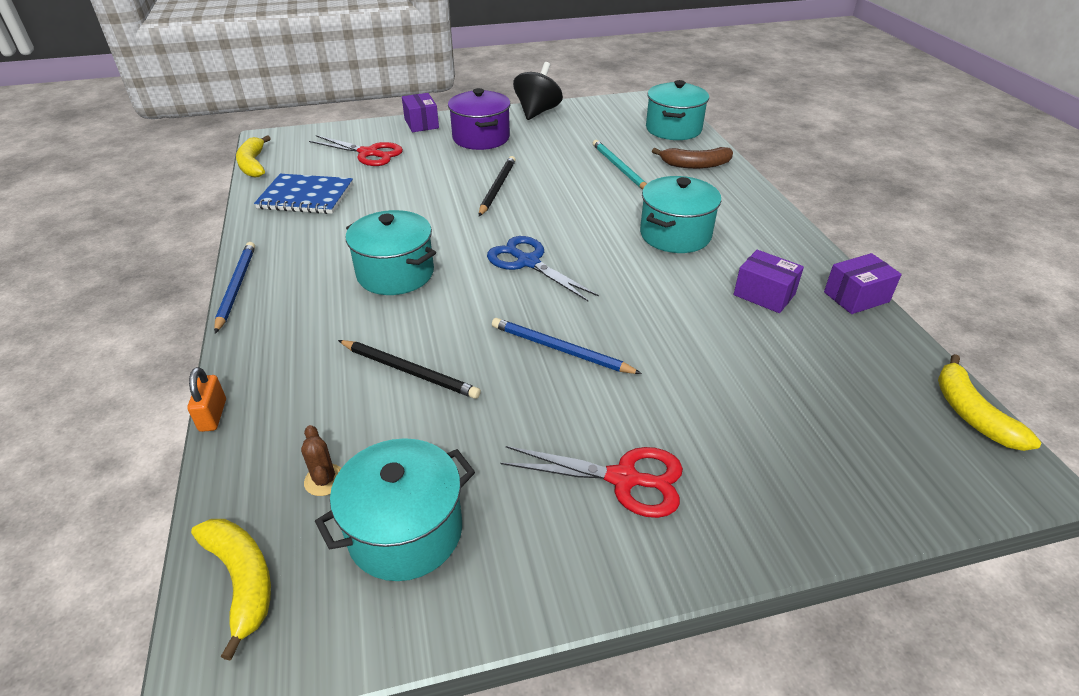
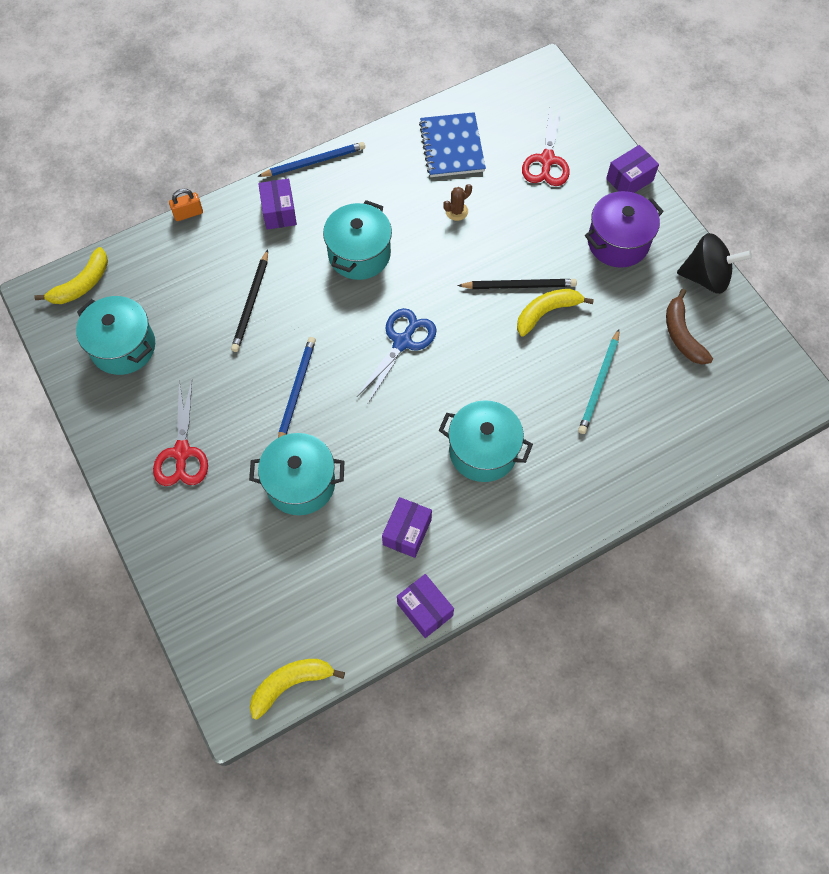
camera: 75 degrees right, 25 degrees up
(253, 164) = (492, 84): yellow banana -> yellow banana (546, 312)
(286, 326) = (279, 212): none -> purple box
(324, 480) = (151, 293): brown cactus -> brown cactus (456, 211)
(619, 168) = (599, 383): turquoise pencil -> turquoise pencil turned 150 degrees clockwise
(673, 129) = (719, 424): turquoise pot -> turquoise pot (300, 483)
(695, 165) = (635, 456): brown banana -> brown banana (682, 335)

